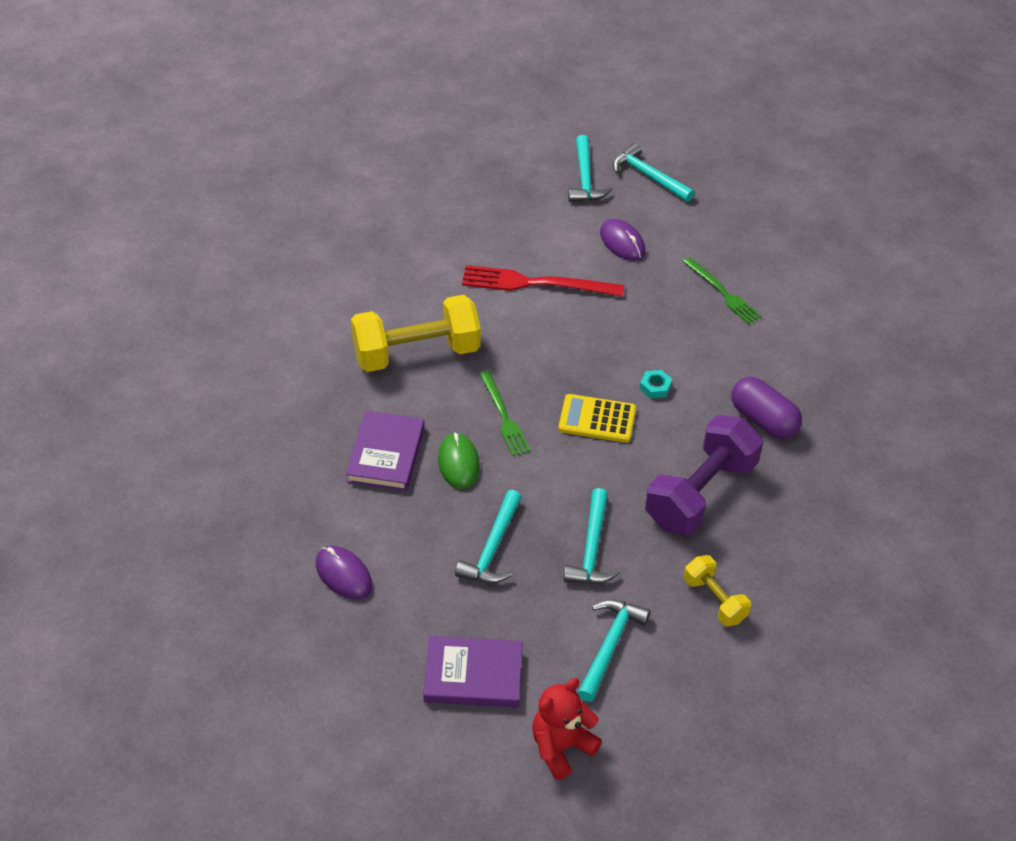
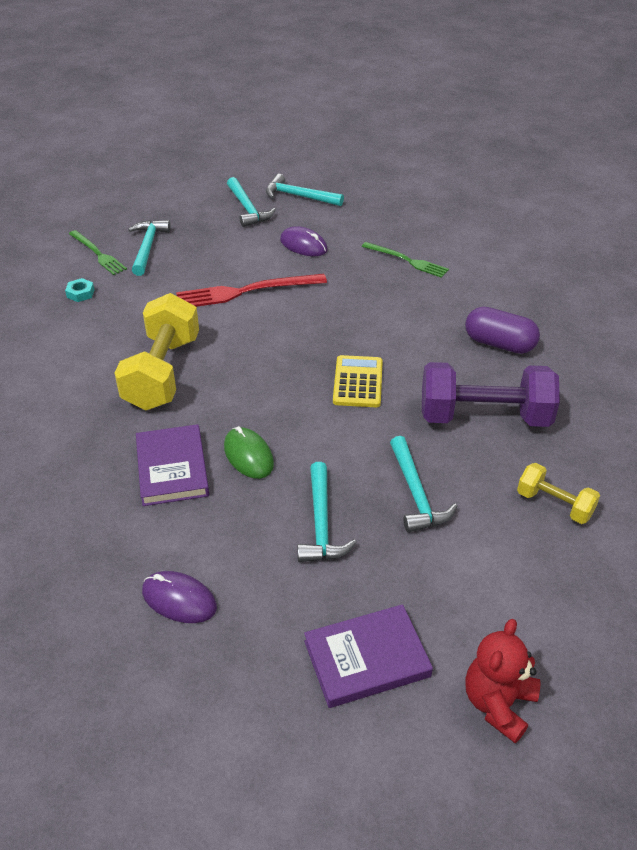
camera: 20 degrees left, 5 degrees down
(416, 353) = (162, 373): yellow dumbbell -> yellow dumbbell turned 45 degrees counterclockwise
(504, 416) = (271, 403): green fork -> green fork (98, 254)
(597, 419) = (358, 382): yellow calculator -> yellow calculator turned 105 degrees clockwise
(610, 646) = (485, 580): turquoise hammer -> turquoise hammer (148, 247)
(655, 387) = (393, 343): turquoise nut -> turquoise nut (80, 293)
(700, 493) = (484, 417): purple dumbbell -> purple dumbbell turned 75 degrees clockwise

